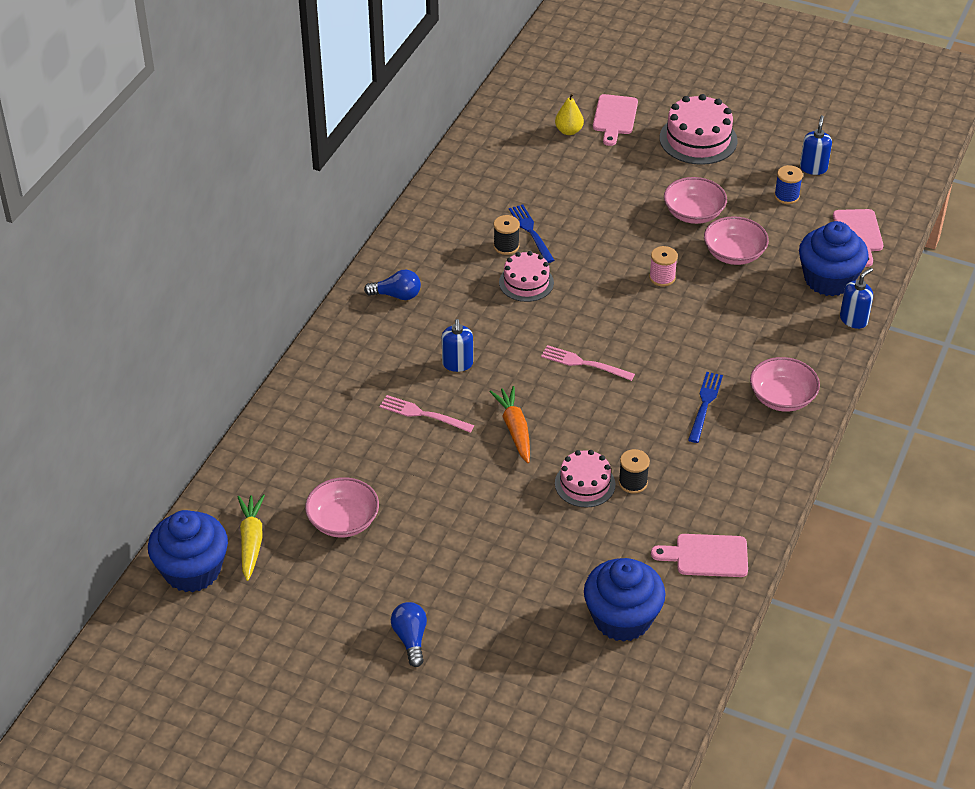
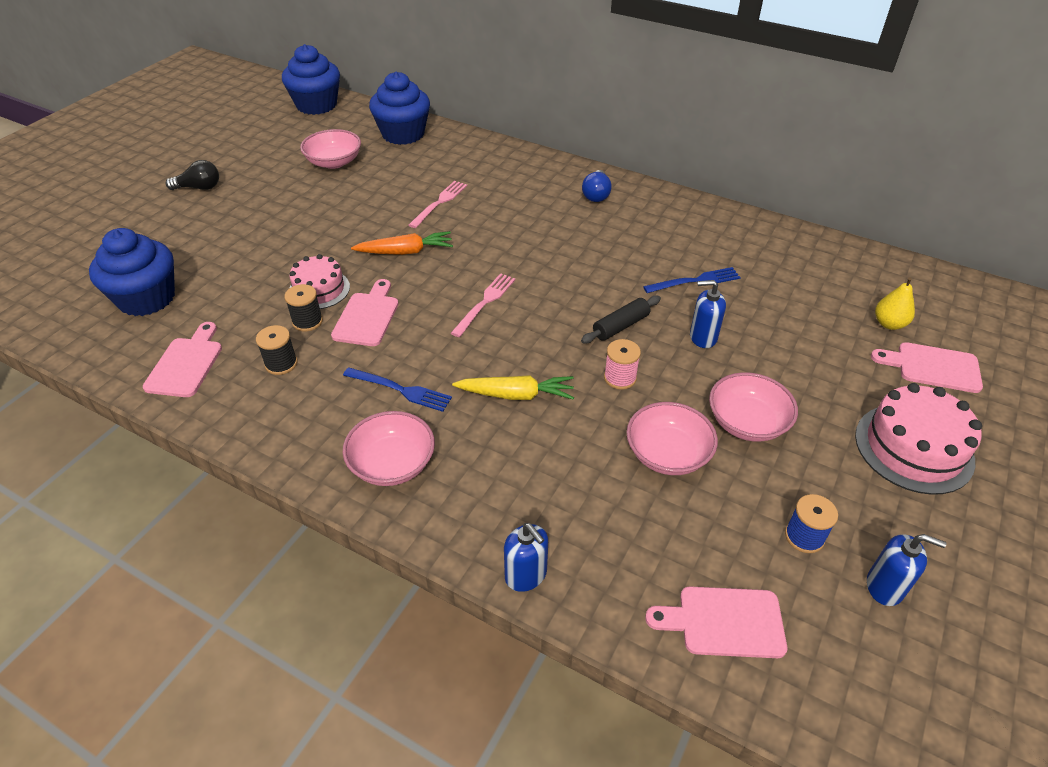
camera: 95 degrees right, 0 degrees up
(251, 541) = (332, 126): yellow carrot -> yellow carrot (516, 395)
(410, 639) = (199, 188): blue light bulb -> black light bulb
(457, 364) = (499, 224): blue soap dispenser -> blue soap dispenser (703, 337)
(506, 246) = (670, 263): black spool -> black spool (281, 364)
(526, 282) = (612, 272): pink cake -> none
(600, 277) = (621, 326): none -> black rolling pin
(618, 441) = (367, 316): none -> pink cutting board
(828, 279) = (615, 558): blue cupcake -> blue cupcake (403, 134)

